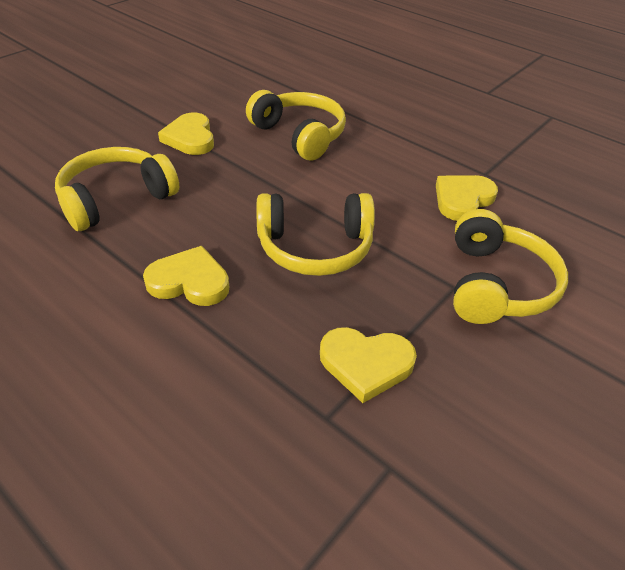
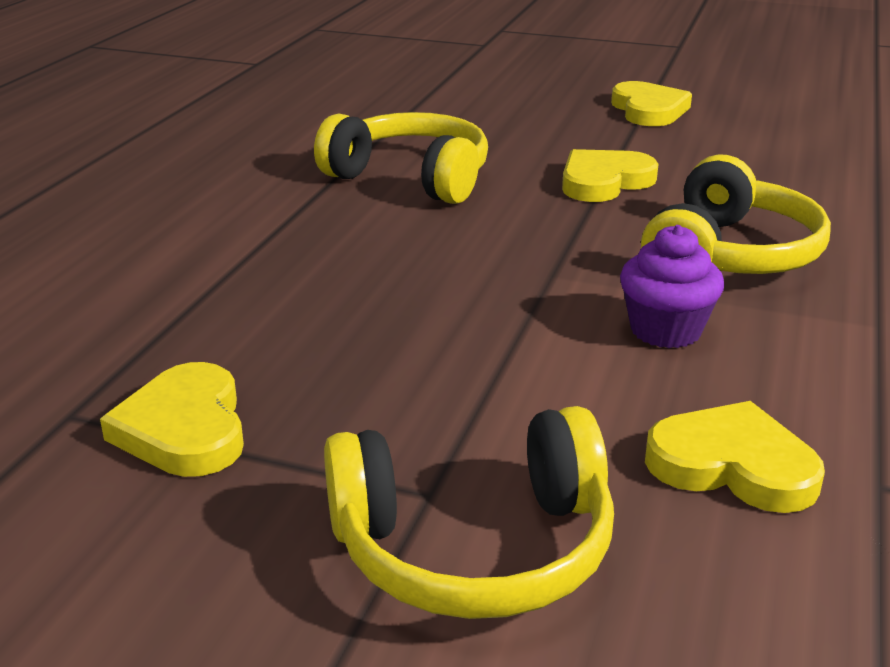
camera: 70 degrees right, 15 degrees down
(189, 281) = (283, 261): yellow heart -> yellow heart (648, 110)
(315, 247) = (428, 332): yellow headphones -> none
(355, 177) = (665, 330): none -> purple cupcake

